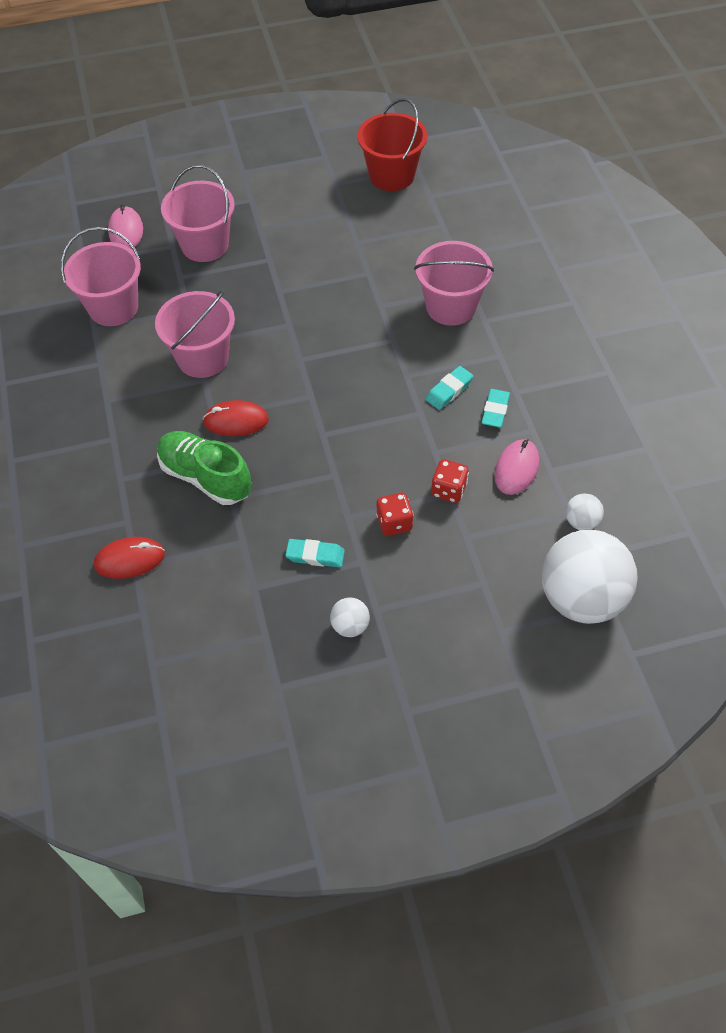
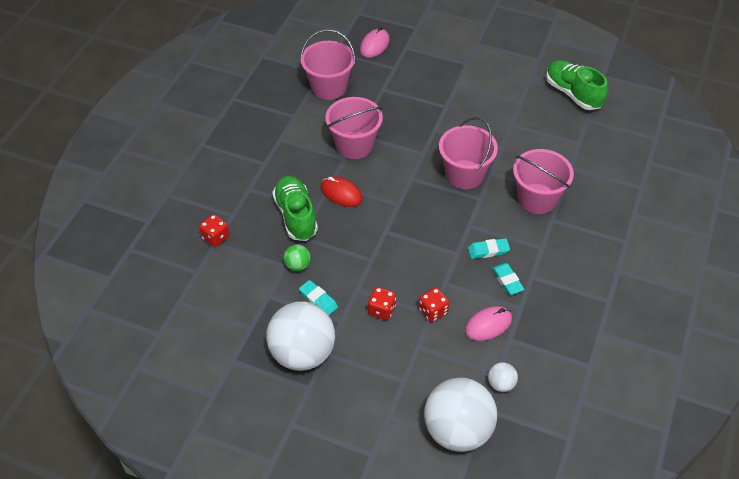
camera: 35 degrees right, 5 degrees down
(129, 560) = (215, 237): red mouse -> red dice
(205, 245) = (414, 77): pink bucket -> pink bucket (464, 174)
(257, 532) = (297, 265): none -> green ball
(350, 626) = (302, 353): white ball -> white ball, size x2.35
(391, 175) = (573, 93): red bucket -> green shoe
(495, 411) = (507, 281): turquoise eraser -> turquoise eraser turned 75 degrees counterclockwise

